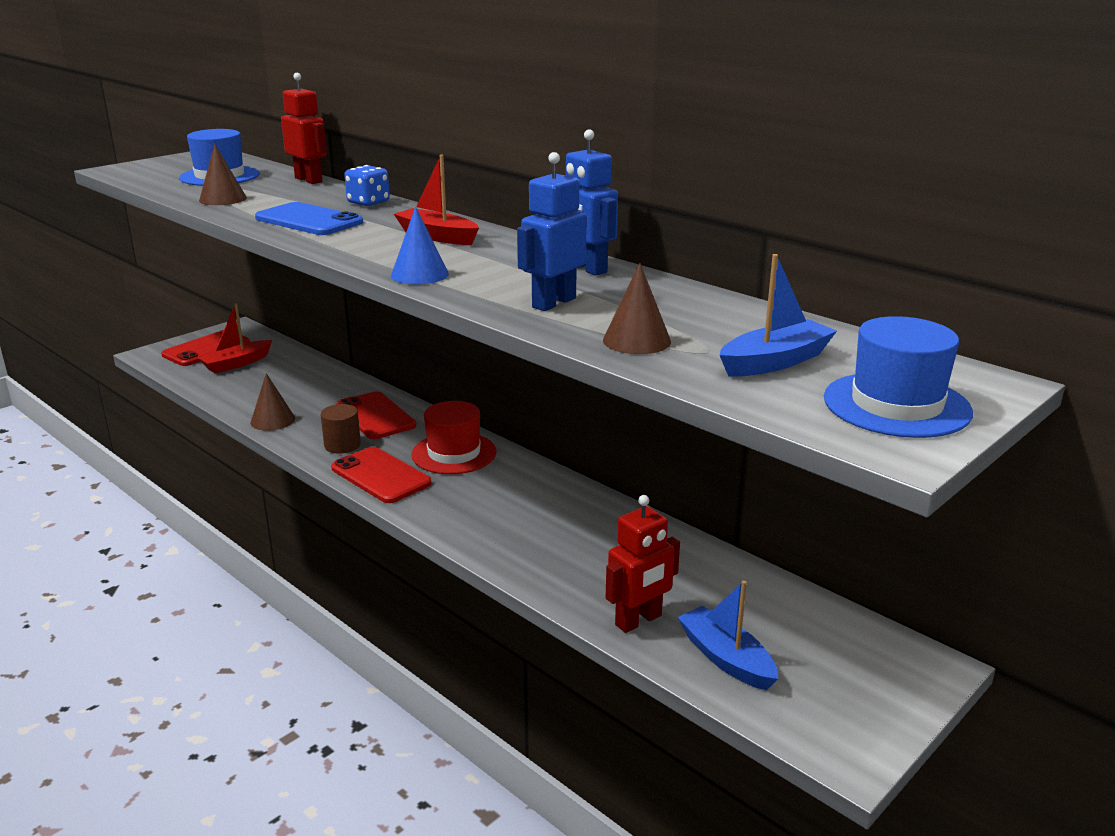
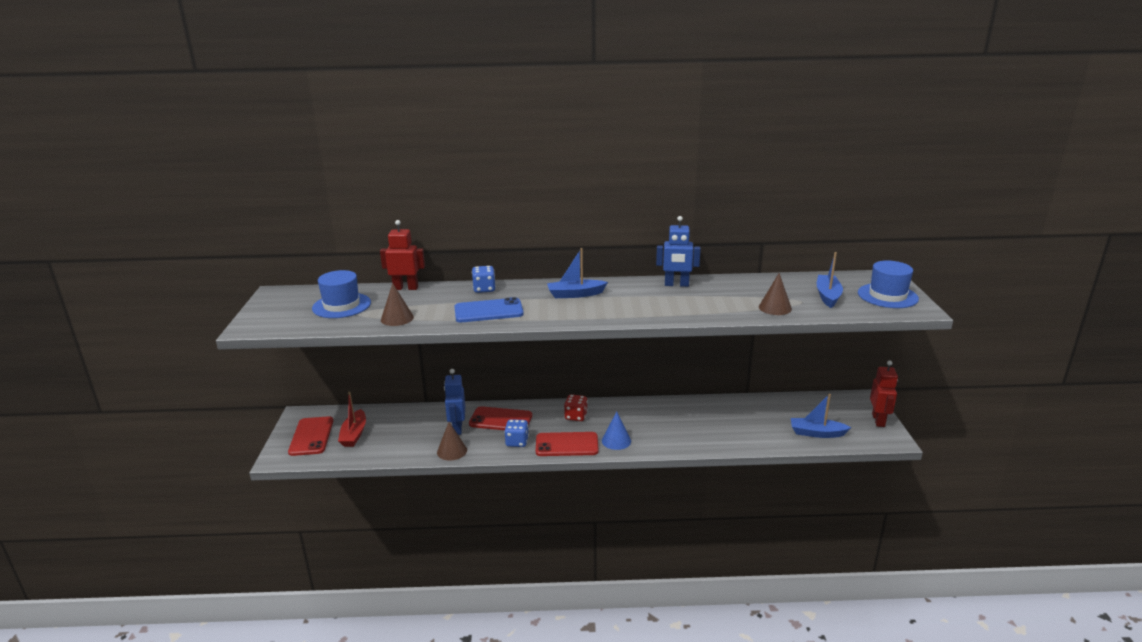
camera: 45 degrees left, 0 degrees up
(342, 445) = (517, 442): brown cylinder -> blue dice
(419, 274) = (627, 316): blue cone -> blue cone (616, 441)
(437, 236) = (575, 294): red boat -> blue boat
(454, 453) = (576, 416): red hat -> red dice
(553, 303) = (709, 305): blue robot -> blue robot (457, 428)
(639, 620) = (772, 438): red robot -> red robot (878, 420)

